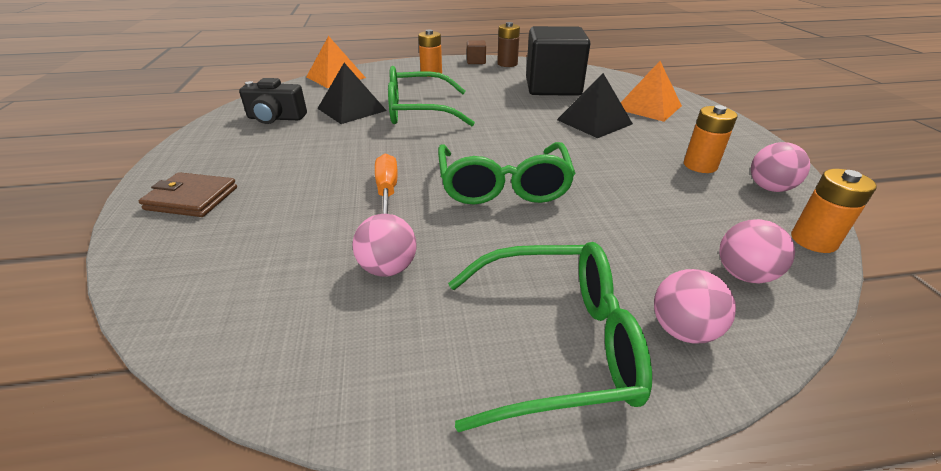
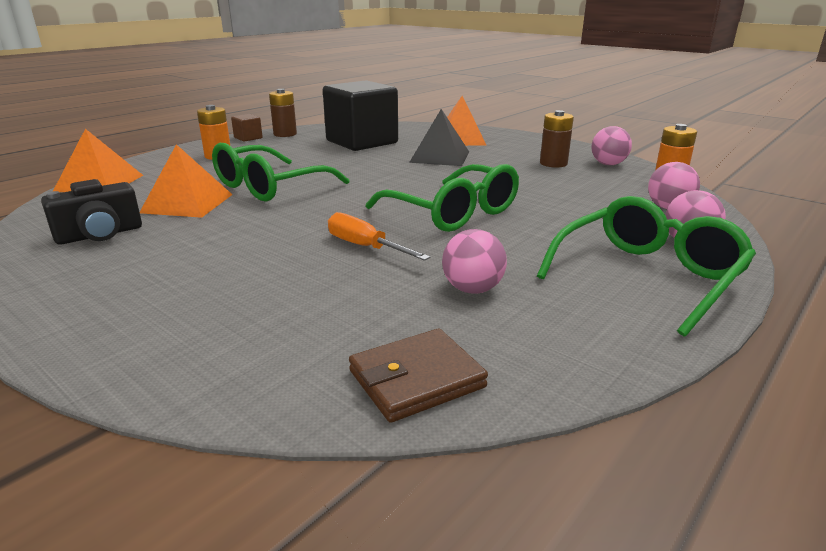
camera: 40 degrees left, 10 degrees down
(192, 198) = (152, 328): brown wallet -> brown wallet (416, 379)
(351, 109) = (187, 203): black pyramid -> orange pyramid
(700, 165) = (553, 163): orange battery -> brown battery

